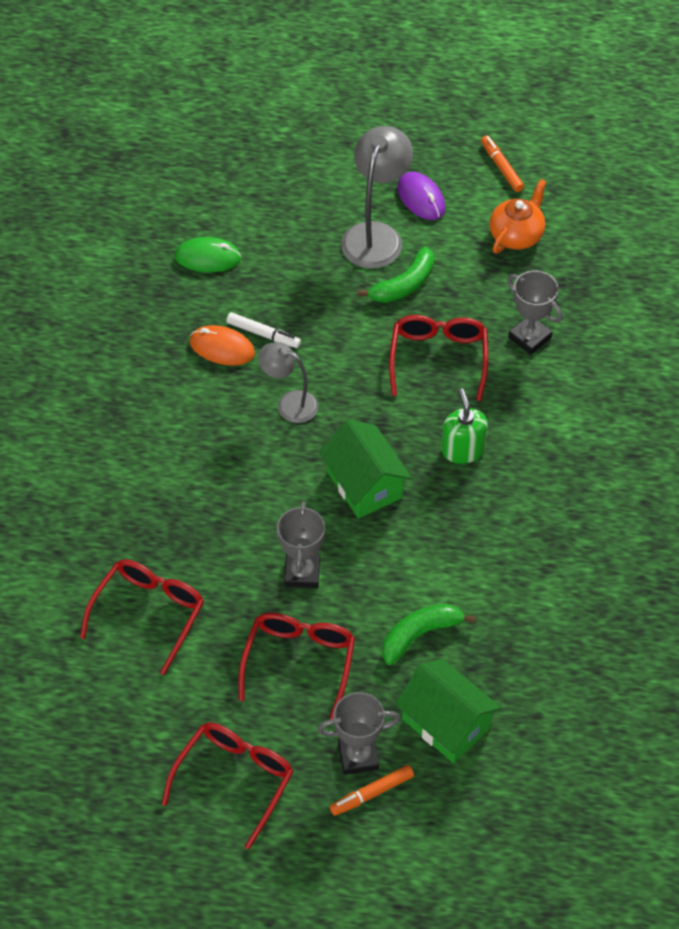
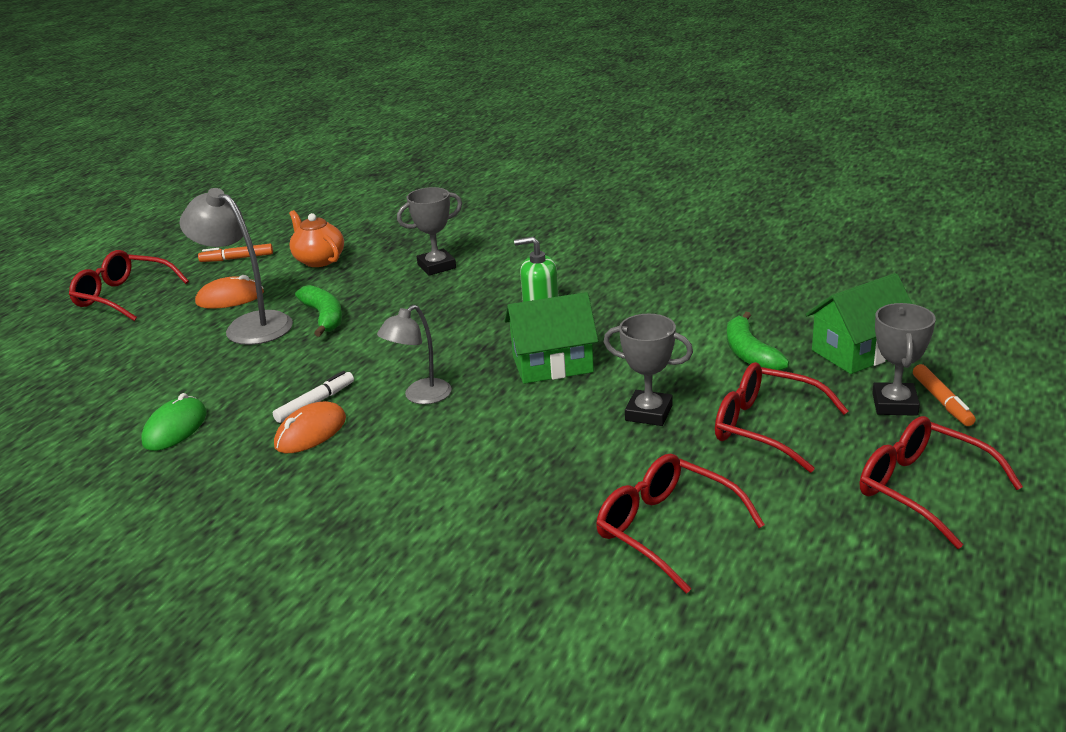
camera: 70 degrees left, 25 degrees down
(421, 198) = (230, 298): purple mouse -> orange mouse
(438, 358) = (426, 309): red glasses -> red glasses (123, 296)

